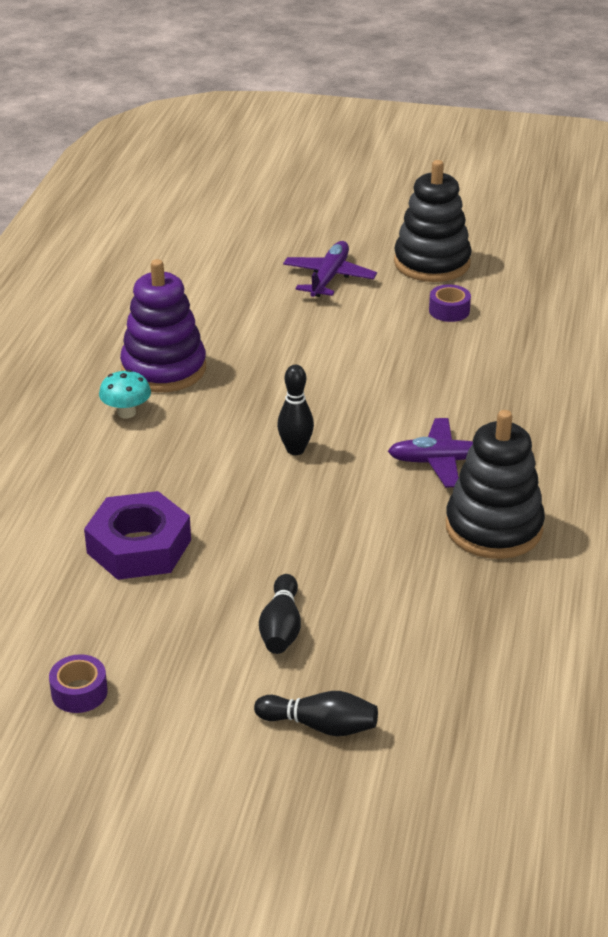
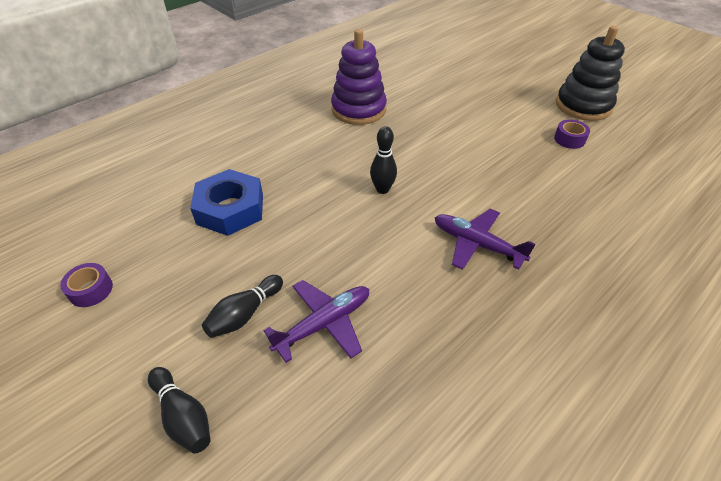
camera: 35 degrees right, 10 degrees up
(126, 413) = (313, 126): turquoise mushroom -> none
(139, 546) = (230, 209): purple nut -> blue nut
(329, 278) = (506, 93): purple plane -> purple plane (323, 324)
(493, 528) = (464, 316): black stacking toy -> none

